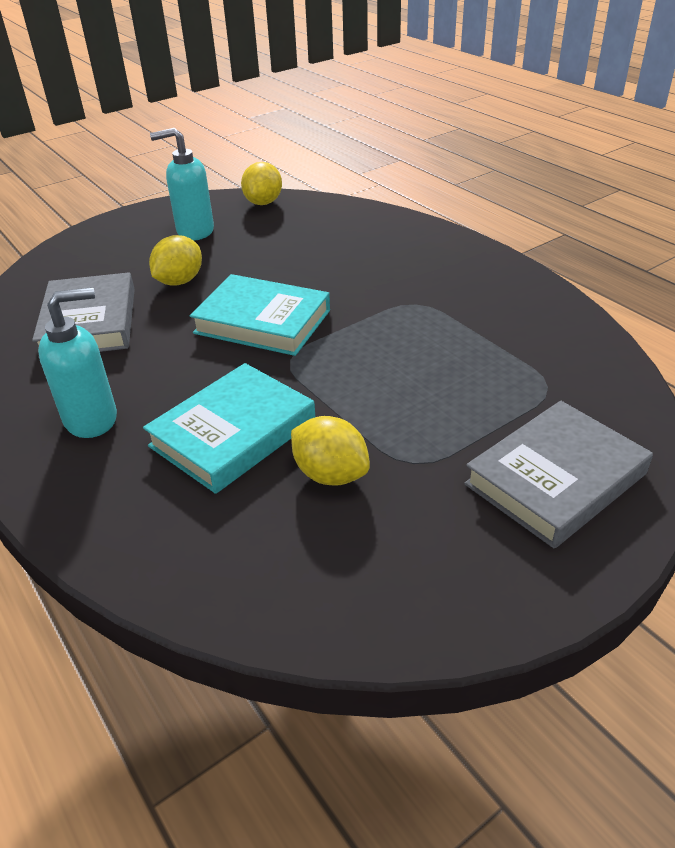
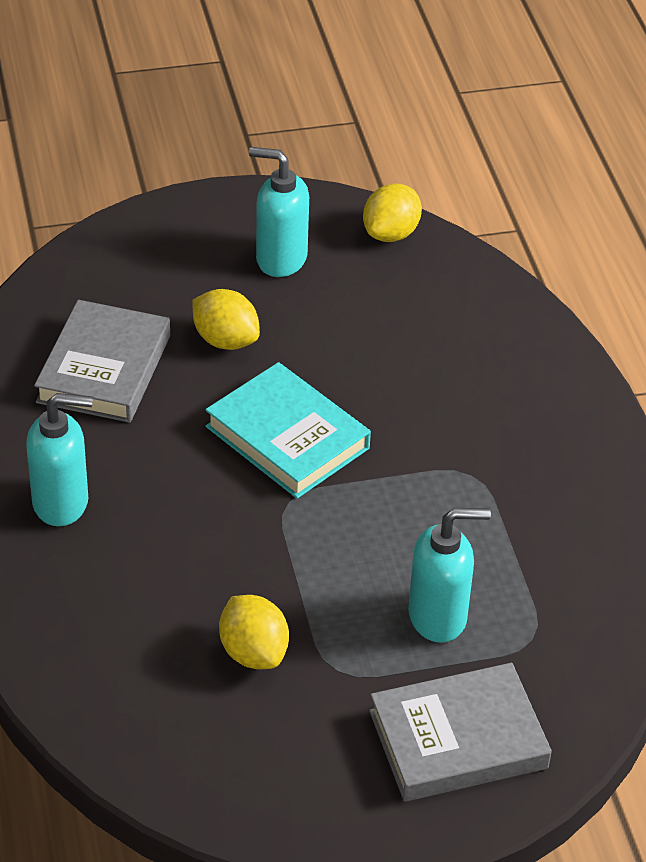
camera: 20 degrees right, 5 degrees up
(179, 281) = (225, 340): yellow lemon -> yellow lemon turned 75 degrees clockwise
(233, 433) = (187, 572): turquoise book -> none
(464, 396) = (438, 617): none -> turquoise soap dispenser

